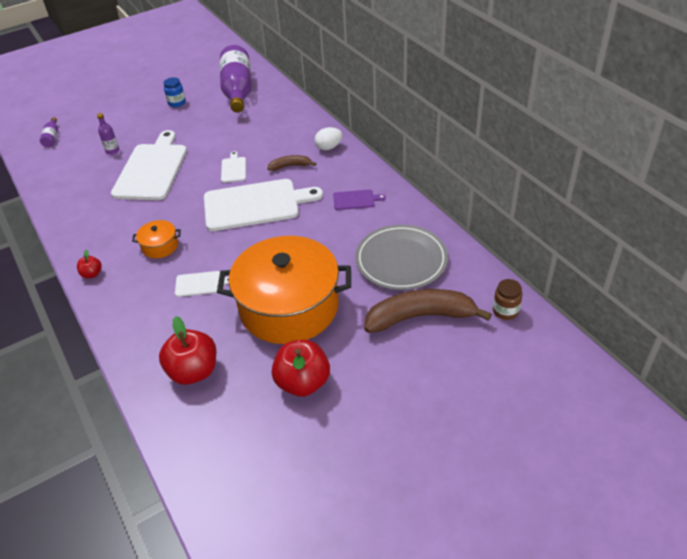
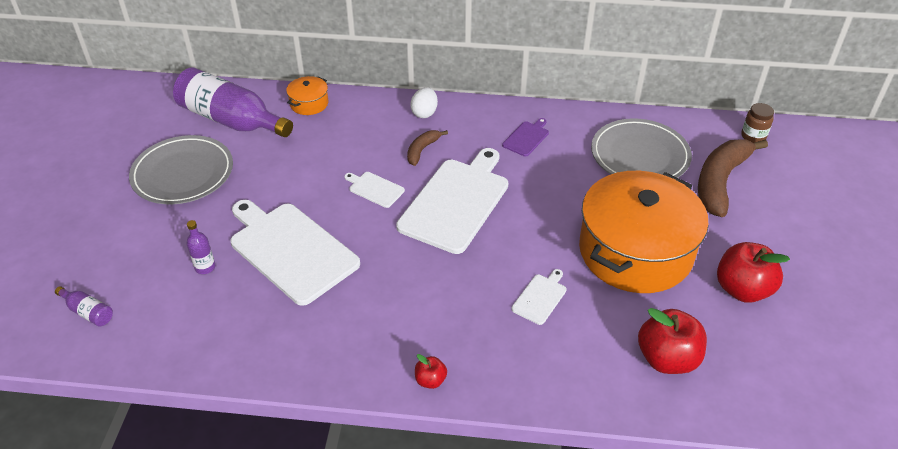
camera: 55 degrees left, 0 degrees up
(160, 246) = (443, 302): orange pot -> orange pot (309, 103)
(177, 103) = (183, 173): blue jar -> grey plate

